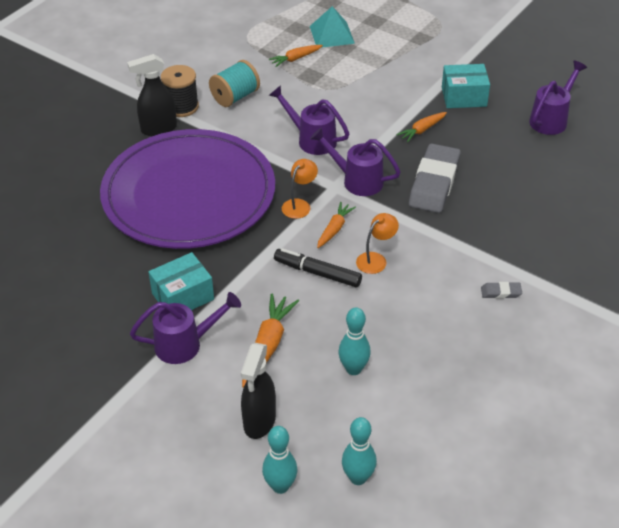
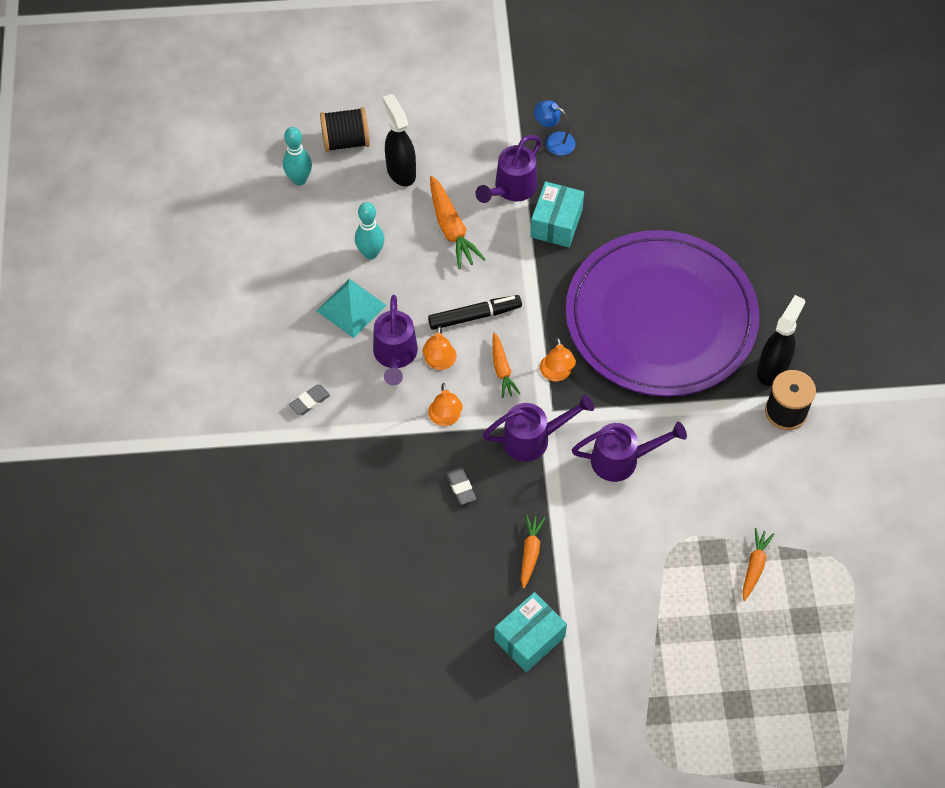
camera: 140 degrees right, 15 degrees up
(105, 359) = (554, 141): none -> blue lamp
(235, 97) = (752, 463): turquoise spool -> none
(280, 486) = (346, 141): turquoise bowling pin -> black spool
(332, 34) = (758, 639): turquoise pyramid -> turquoise pyramid (351, 308)
(406, 224) = (445, 418): none -> orange lamp
(434, 183) = (461, 487): grey eraser -> grey eraser, size x0.42
(551, 119) = (413, 670): purple watering can -> purple watering can (395, 355)

